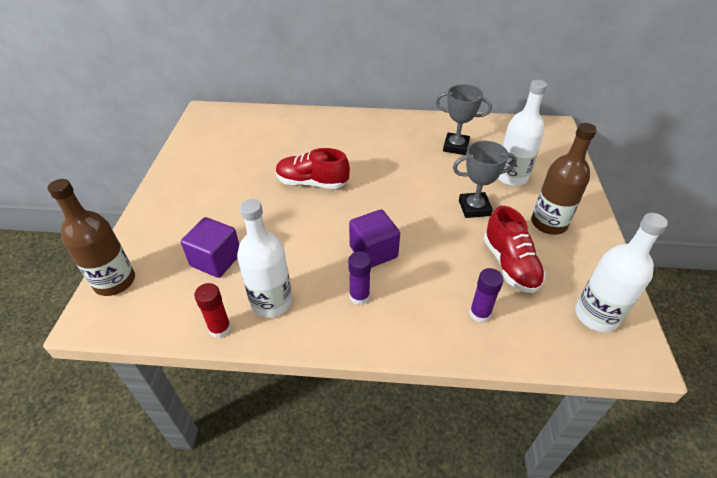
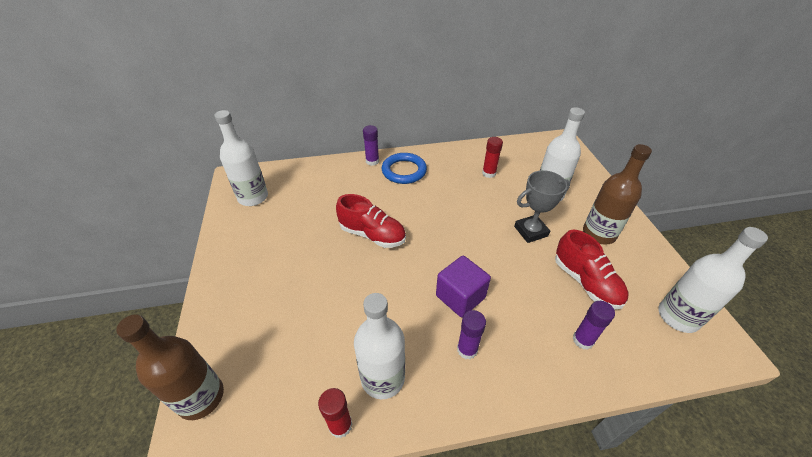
camera: 15 degrees left, 0 degrees up
(214, 132) = (253, 197): none -> white bottle
(216, 260) = (306, 343): purple cube -> none
(312, 183) = (372, 234): red shoe -> red shoe turned 150 degrees counterclockwise
(339, 117) = (372, 161): none -> purple glue stick
(367, 131) = (404, 171): none -> blue ring
(456, 147) = (489, 173): grey trophy -> red glue stick

